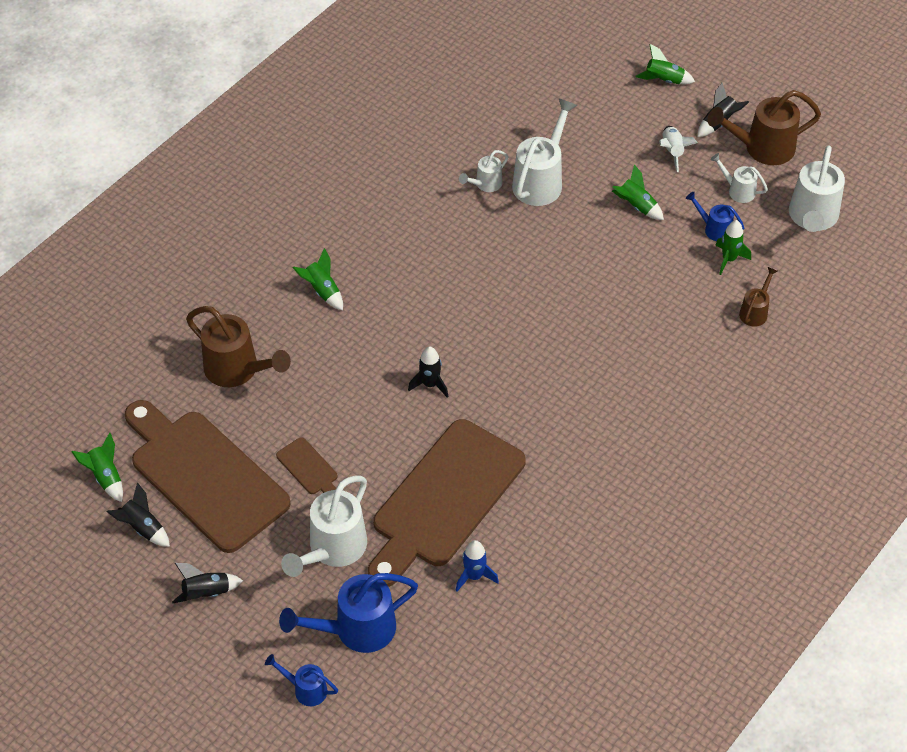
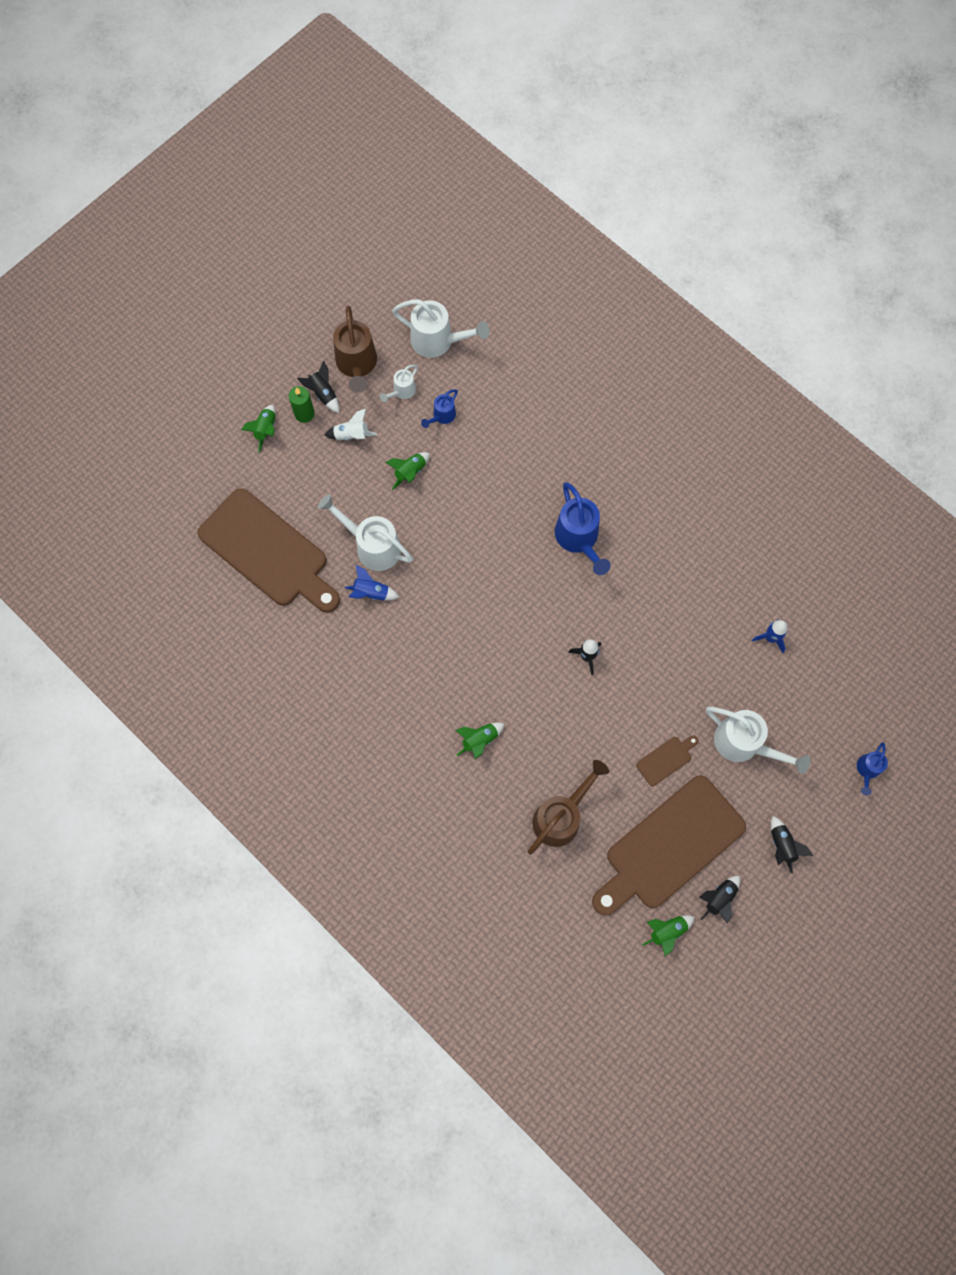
camera: 85 degrees left, 20 degrees up
(356, 629) = (816, 729): blue watering can -> blue watering can (578, 539)
(445, 499) = (700, 654): brown cutting board -> brown cutting board (268, 551)
(485, 184) = (371, 592): white watering can -> blue rocket
(690, 110) = (304, 414): none -> green candle
(729, 259) = (475, 410): green rocket -> none
(755, 312) = (531, 400): brown watering can -> none

